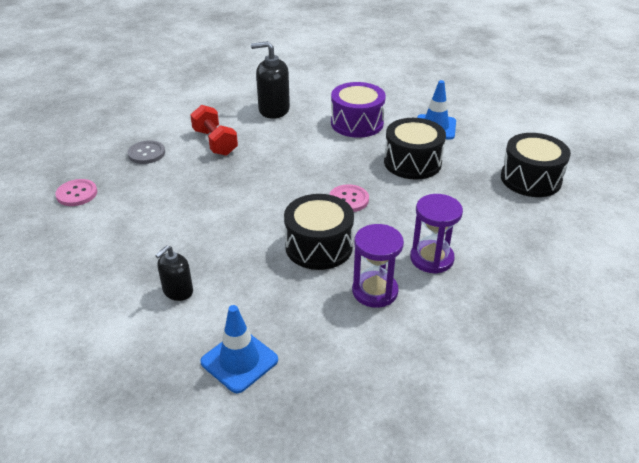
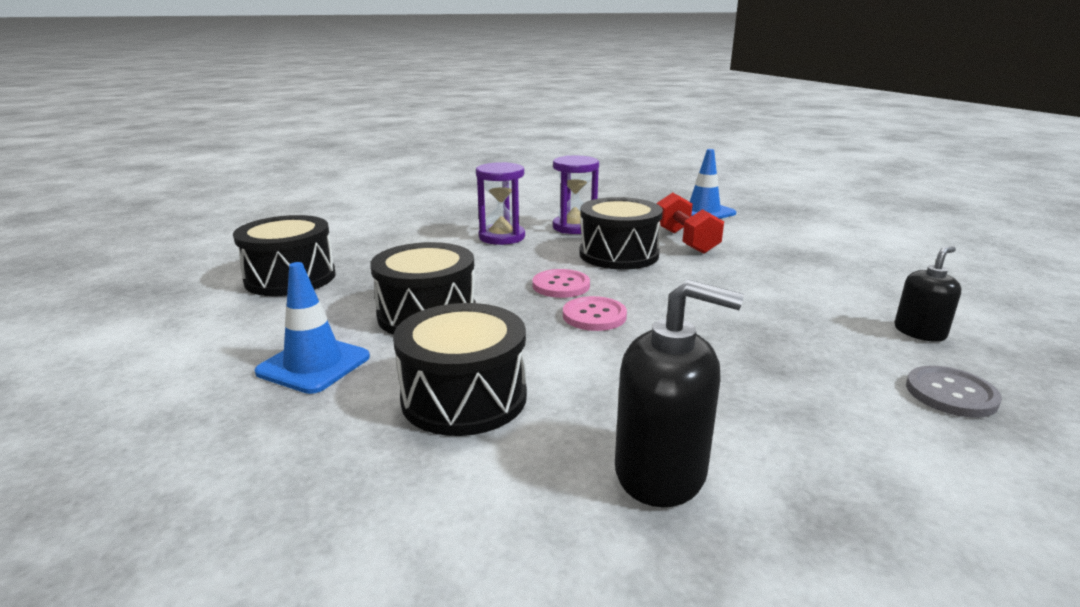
camera: 165 degrees left, 15 degrees down
(77, 194) = (1018, 339): pink button -> pink button (594, 316)
(178, 291) = (775, 243): black soap dispenser -> black soap dispenser (919, 332)
(215, 142) = (801, 398): red dumbbell -> red dumbbell (685, 241)
(357, 123) = (464, 397): purple drum -> black drum

